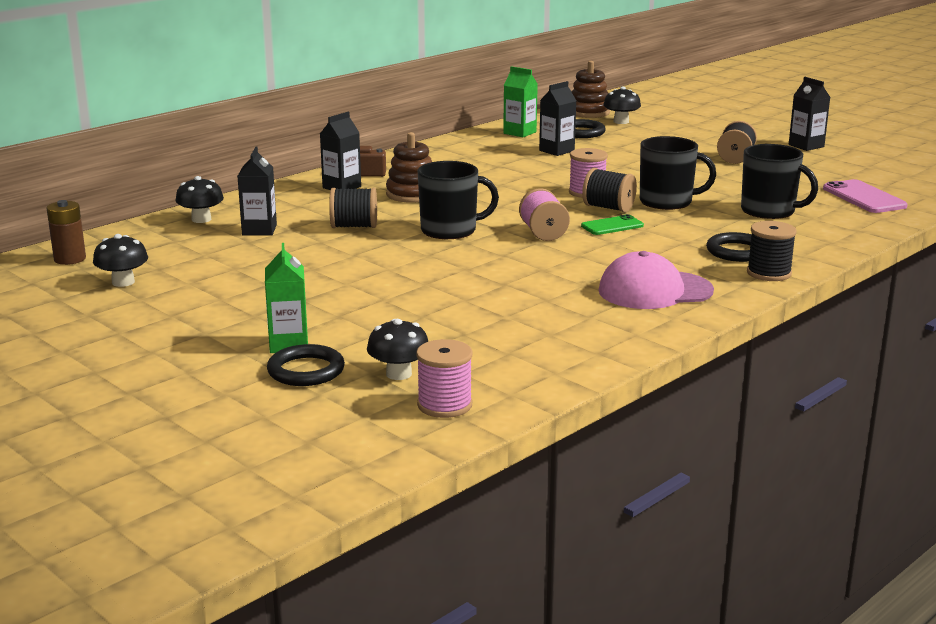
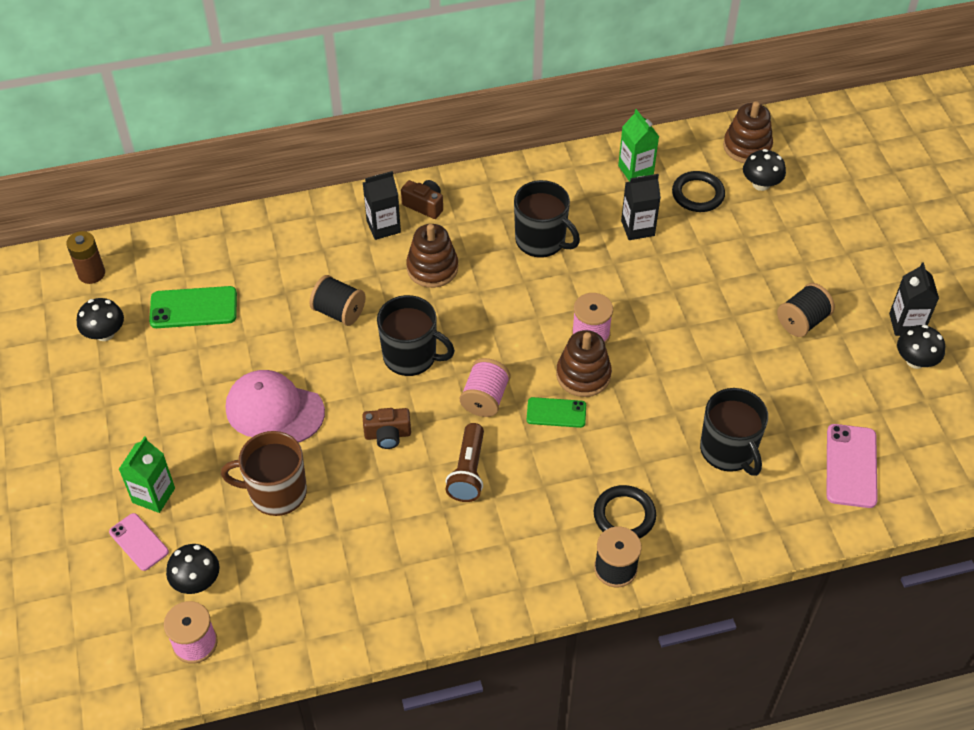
camera: 30 degrees right, 30 degrees up
(201, 219) = (229, 242): black mushroom -> black mushroom (915, 360)
(205, 252) = (193, 308): none -> green phone
(259, 230) = (260, 284): black carton -> none
(306, 370) = (139, 542): black ring -> pink phone
(416, 313) = (276, 492): none -> brown mug
(482, 265) = (388, 435): none -> brown camera
(579, 264) = (468, 471): none -> brown flashlight
(608, 208) = (583, 375): black spool -> brown stacking toy
(655, 291) = (490, 550): pink cap -> pink cap (274, 410)
(667, 202) = (648, 387): black mug -> black mug (541, 240)

